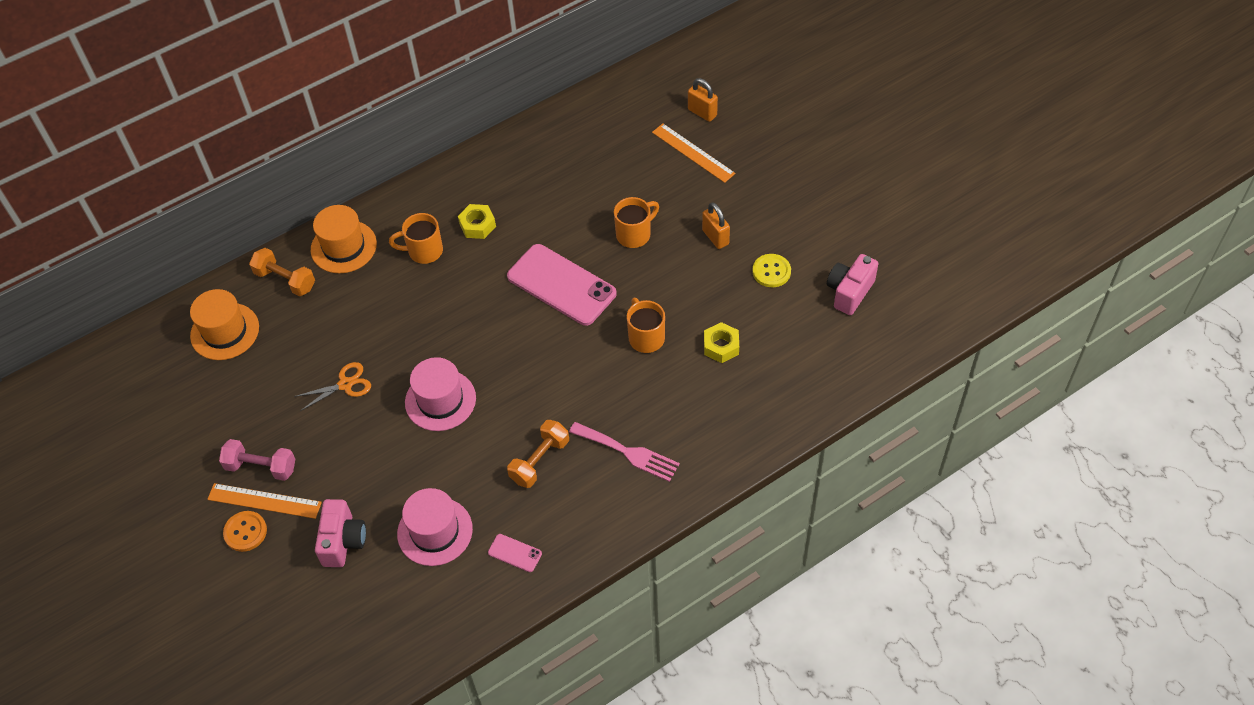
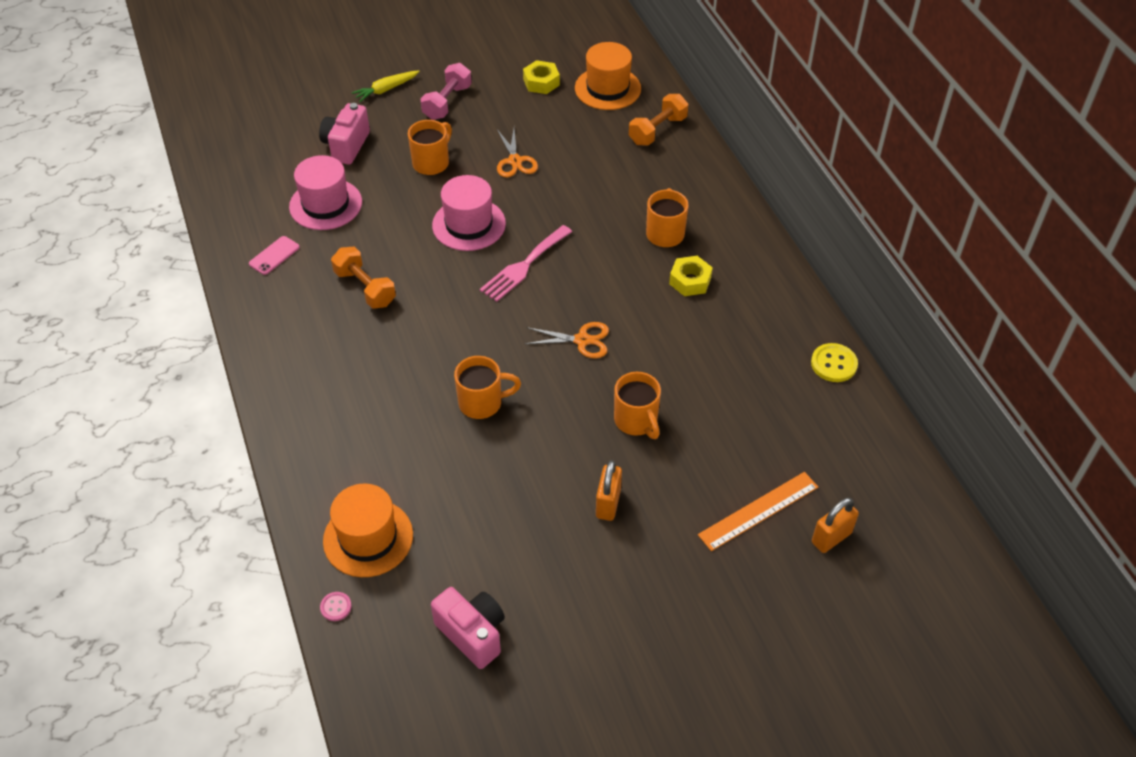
camera: 100 degrees right, 5 degrees down
(245, 532) = (386, 90): orange button -> yellow carrot
(264, 501) = (411, 102): orange ruler -> none
(343, 247) = (689, 174): orange hat -> orange hat (368, 538)
(343, 541) = (346, 146): pink camera -> pink camera turned 90 degrees clockwise
(358, 455) = (432, 163): none -> orange mug
(561, 285) = (582, 340): pink phone -> orange scissors
(628, 452) = (341, 359): pink fork -> pink fork (524, 266)
(715, 237) = (608, 503): orange padlock -> orange padlock turned 60 degrees counterclockwise
(721, 346) = (442, 472): yellow nut -> yellow nut (541, 82)
(771, 271) = (535, 552): yellow button -> yellow button (833, 364)
(861, 380) = (336, 607): none -> pink button

